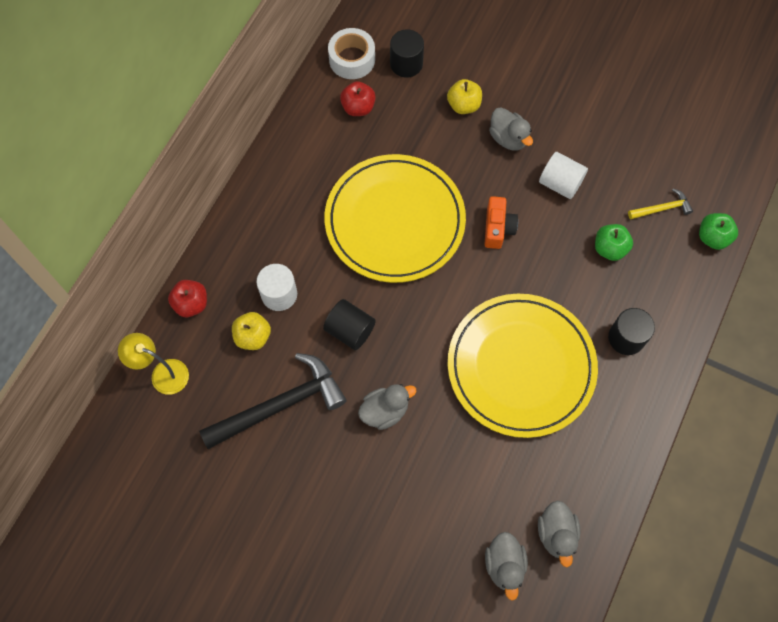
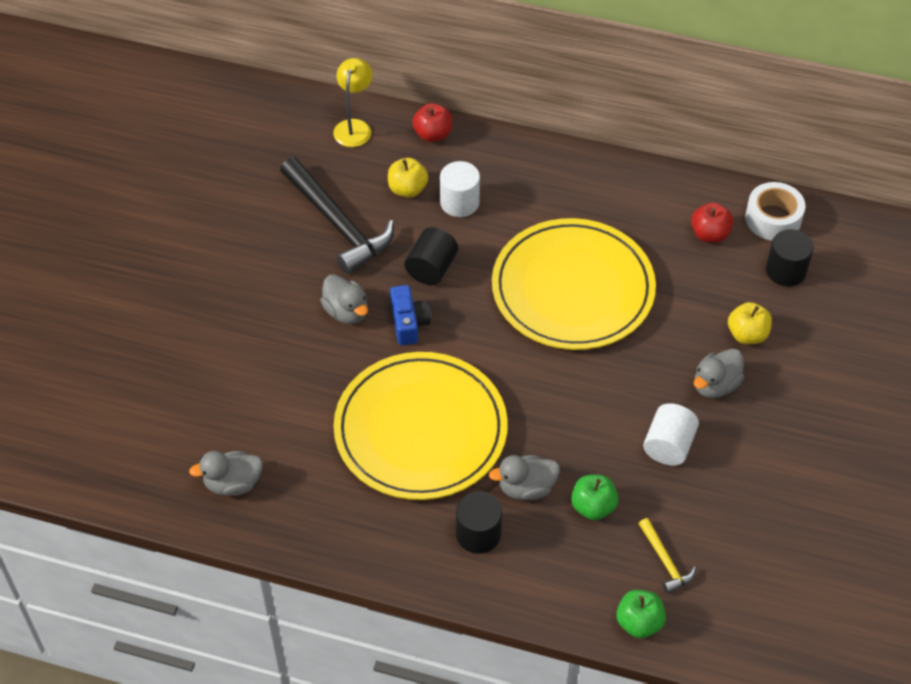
camera: 80 degrees right, 15 degrees down
(407, 359) = (409, 323): none -> blue camera
(498, 228) = (590, 388): orange camera -> none
(504, 565) = (194, 439): grey duck -> grey duck (526, 488)

